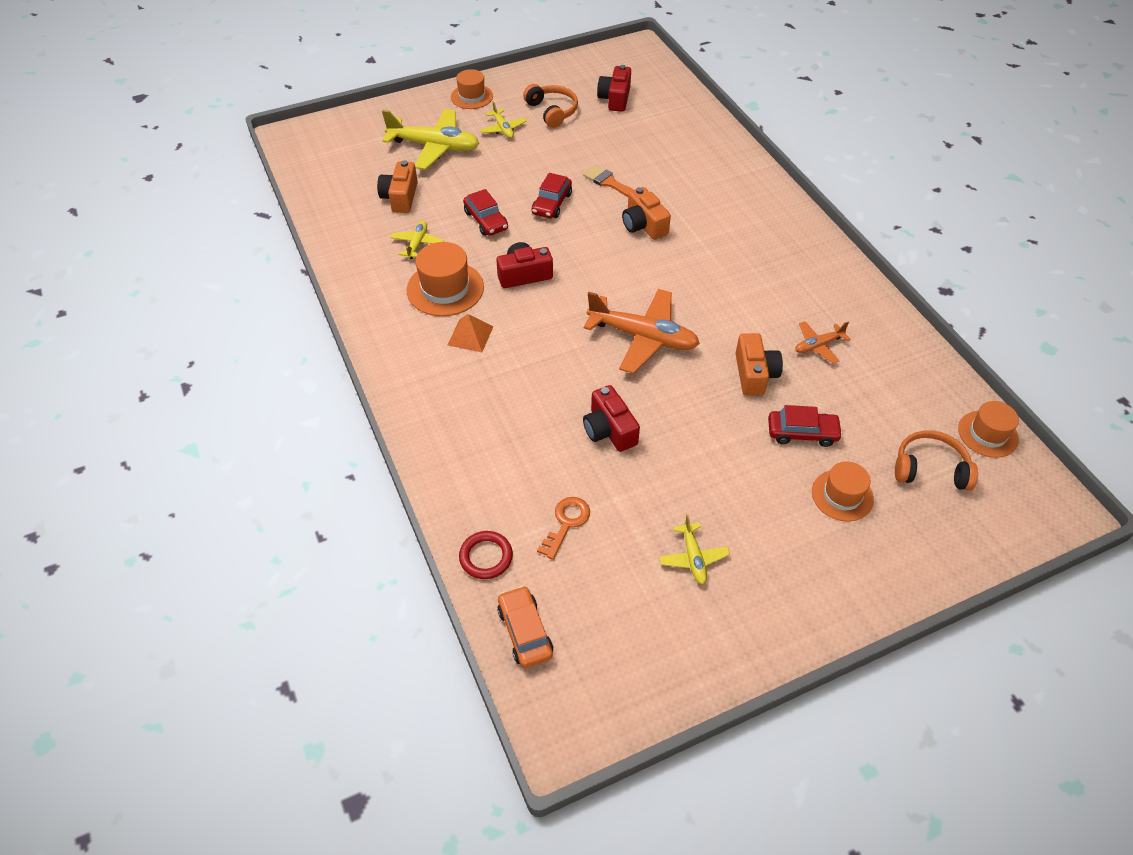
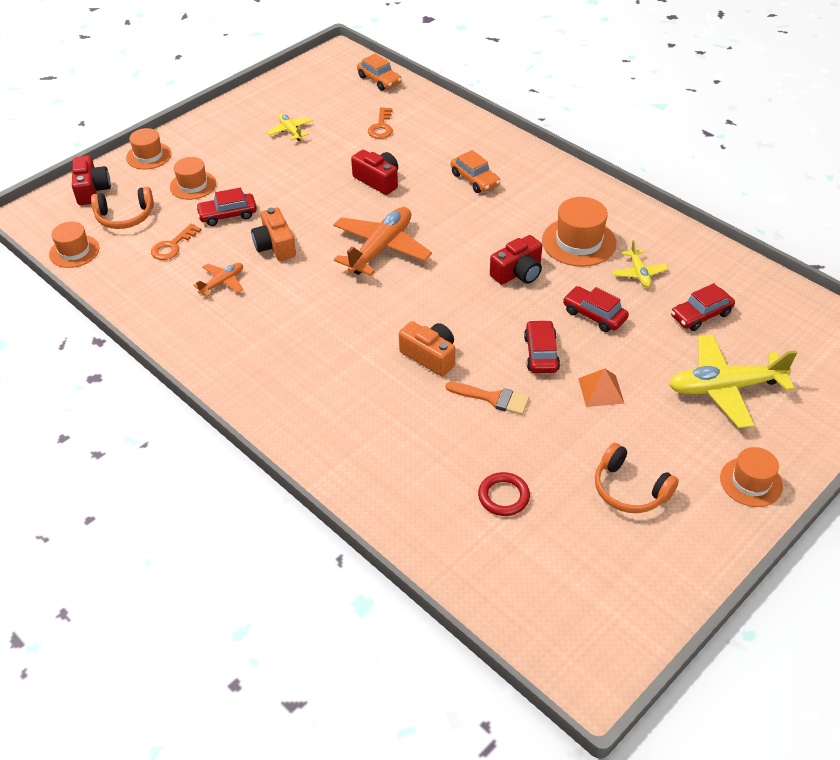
camera: 160 degrees right, 5 degrees down
(400, 197) = (701, 315): orange camera -> red car
(470, 335) = (527, 213): orange pyramid -> orange pyramid (601, 390)
(486, 557) = (422, 101): red ring -> red ring (503, 496)
(497, 396) = (475, 179): none -> orange car
(503, 129) = (669, 439): yellow plane -> none
(615, 98) = (561, 542): red camera -> red camera (92, 190)
(643, 337) = (381, 249): orange plane -> orange plane turned 120 degrees clockwise
(871, 407) = (172, 246): none -> orange key
(903, 573) = (148, 156): none -> orange hat

